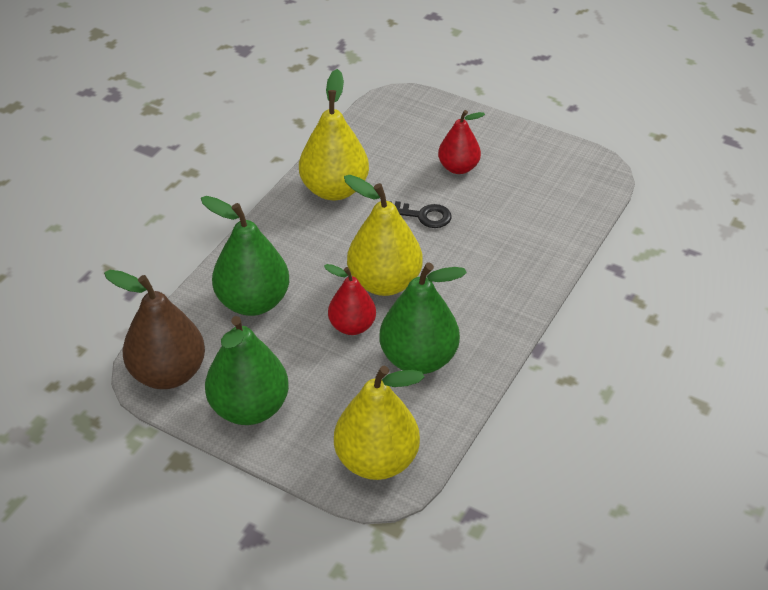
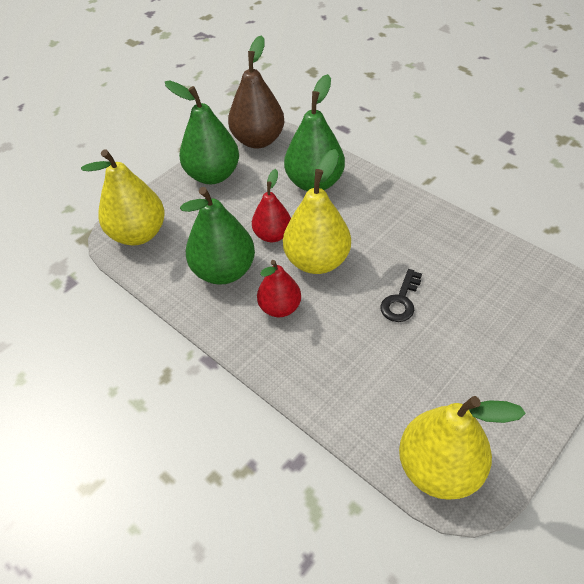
camera: 105 degrees right, 5 degrees up
(334, 189) = (445, 241): yellow pear -> yellow pear (439, 468)
(458, 167) = (475, 343): red pear -> red pear (280, 308)

